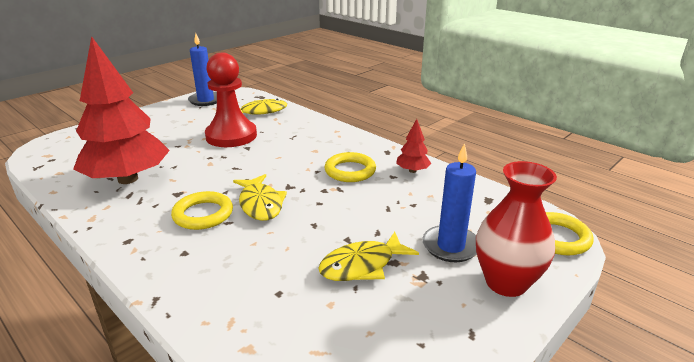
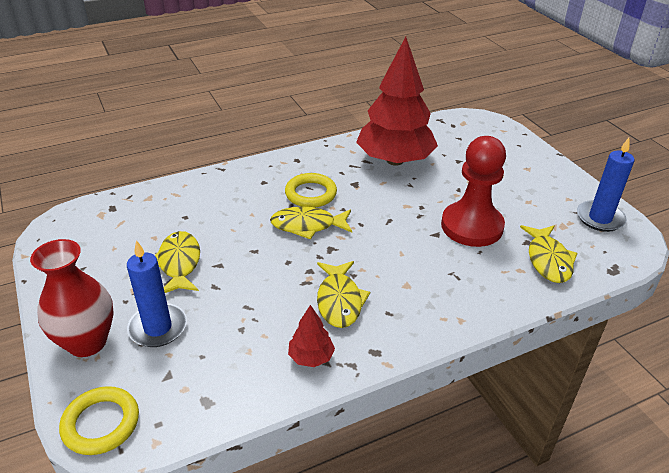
camera: 110 degrees right, 10 degrees up
(350, 171) = (339, 300): yellow ring -> yellow fish

